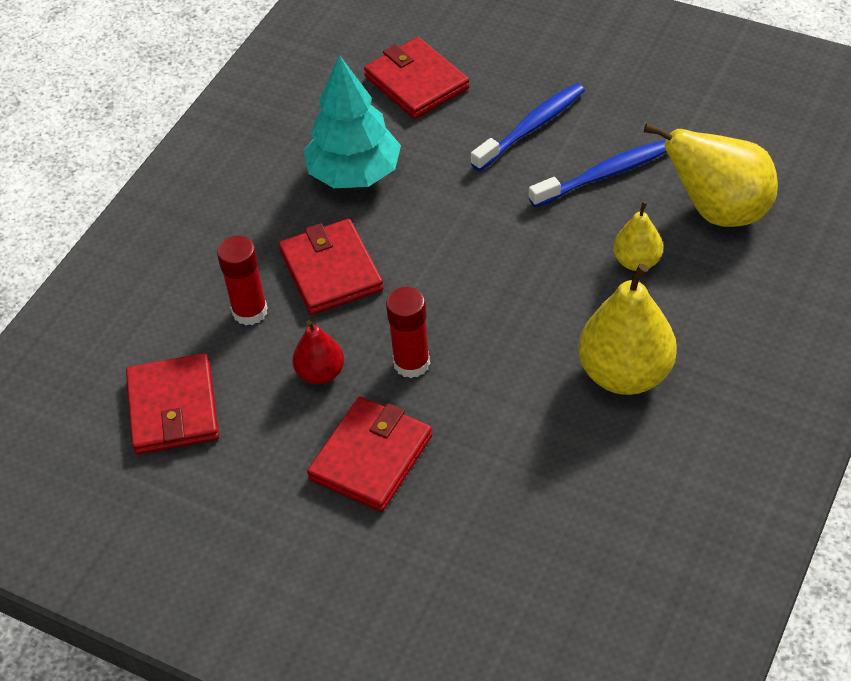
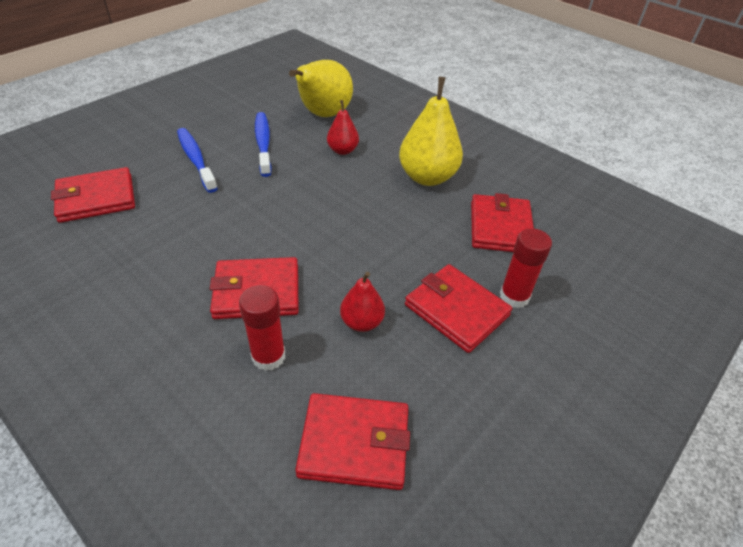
camera: 80 degrees left, 5 degrees down
(354, 174) = (162, 254): turquoise tree -> none
(411, 363) = (376, 267): red glue stick -> red glue stick (514, 296)
(550, 481) = (500, 227): none -> red wallet
(637, 261) = (342, 150): yellow pear -> red pear

